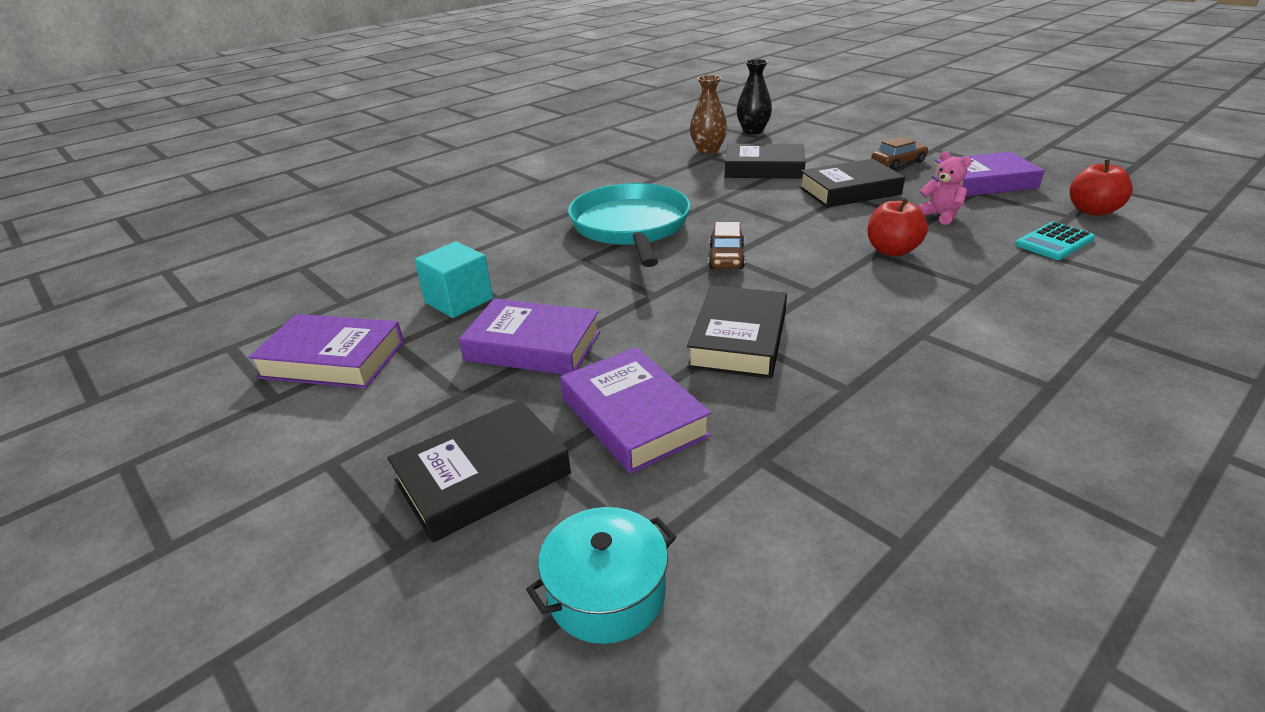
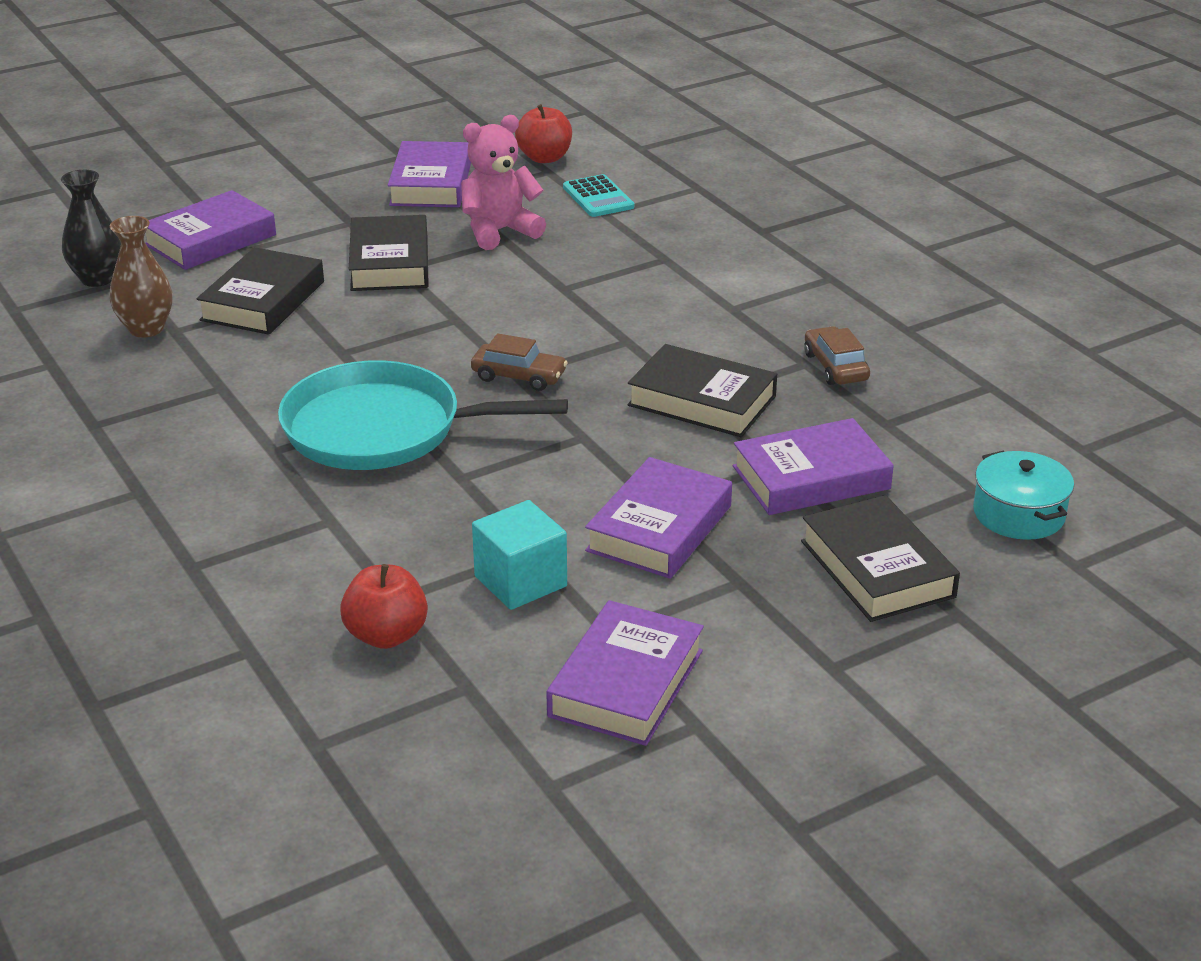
camera: 80 degrees left, 0 degrees up
(824, 143) = (210, 240): none -> purple book
(892, 250) = (564, 279): red apple -> red apple (386, 635)
(898, 162) = (327, 212): brown car -> brown car (835, 367)
(940, 216) = (499, 231): pink teddy bear -> pink teddy bear, size x1.58

